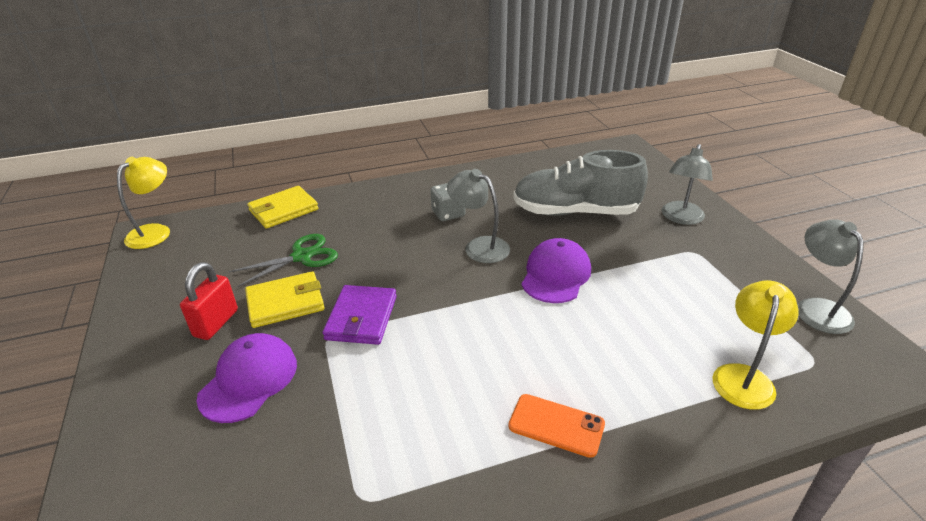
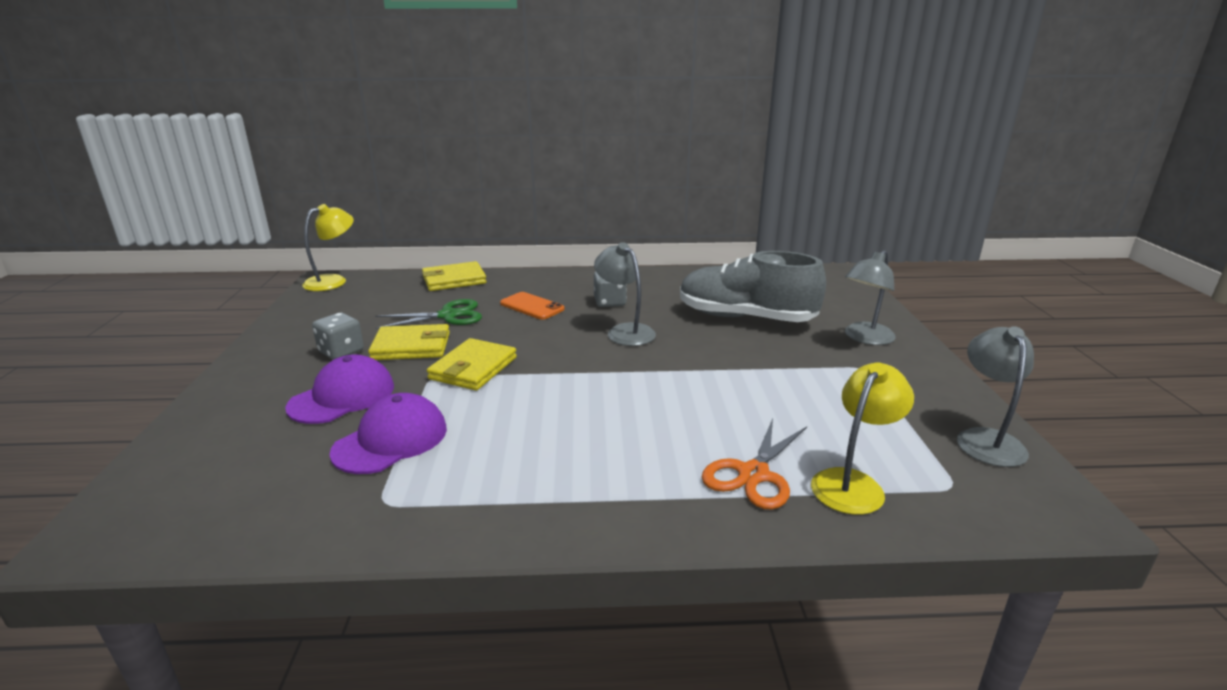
camera: 15 degrees right, 10 degrees down
(216, 323) = (341, 352): red padlock -> grey dice
(361, 318) = (473, 368): purple wallet -> yellow wallet
(556, 275) = (691, 365): purple cap -> purple cap (391, 440)
(556, 425) = (612, 484): orange phone -> orange phone (532, 306)
(665, 386) = (753, 474): none -> orange scissors

